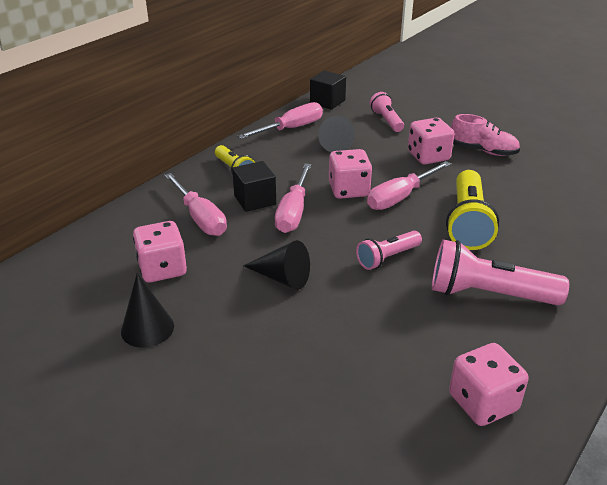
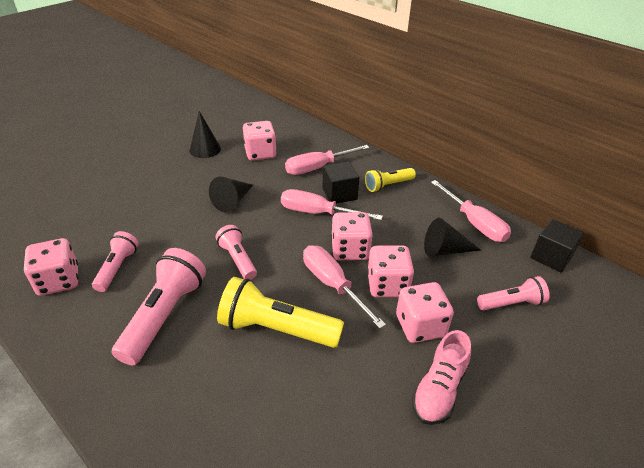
camera: 95 degrees right, 5 degrees up
(389, 170) = (387, 285): none -> pink dice
(438, 352) = (117, 268): none -> pink flashlight

